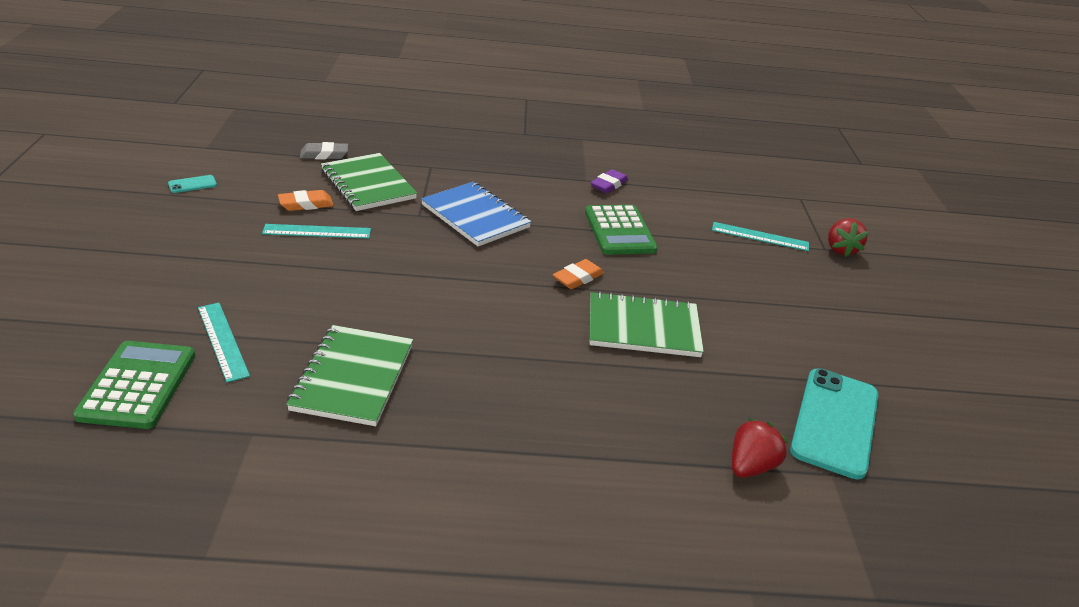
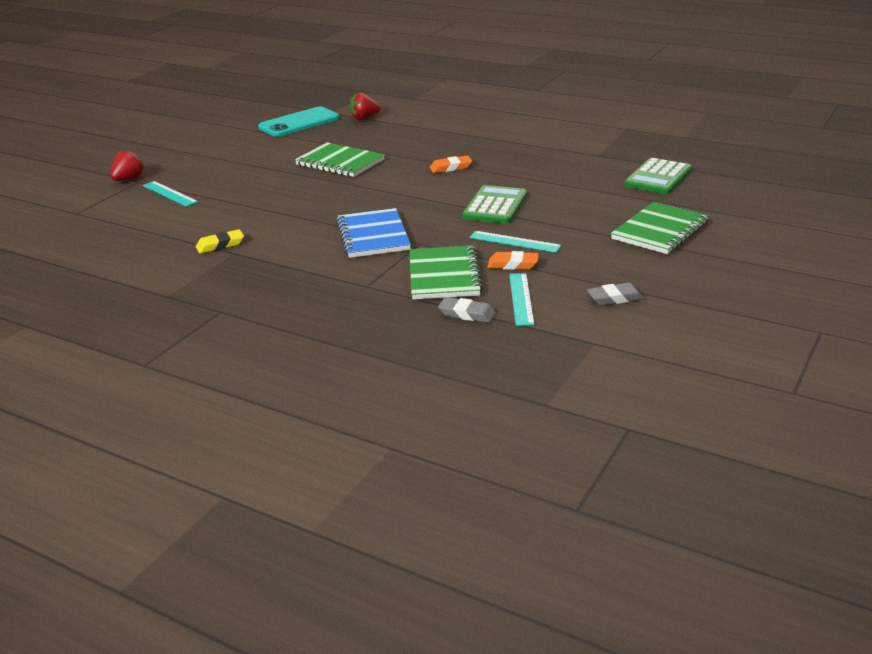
camera: 145 degrees left, 5 degrees down
(192, 184) = (615, 298): turquoise phone -> grey eraser
(222, 341) = (606, 189): turquoise ruler -> turquoise ruler (521, 298)
(353, 377) = (534, 166): green notebook -> green notebook (660, 231)
(578, 278) = (345, 189): orange eraser -> orange eraser (451, 168)
(608, 185) = (220, 245): purple eraser -> yellow eraser
(619, 231) = (270, 211): green calculator -> green calculator (495, 206)

